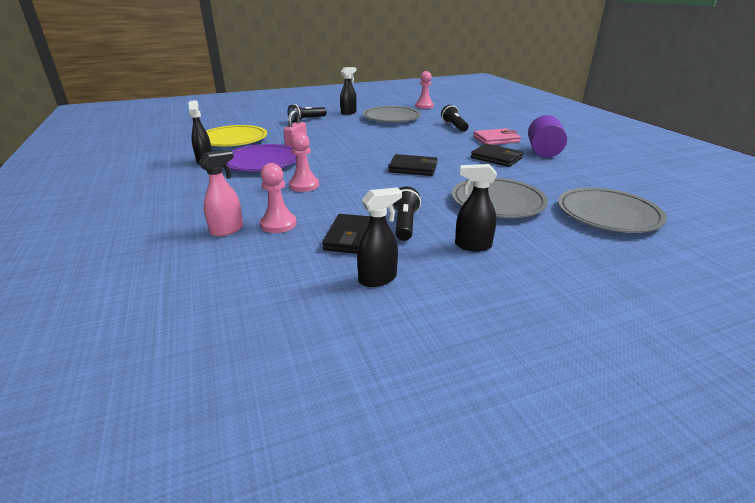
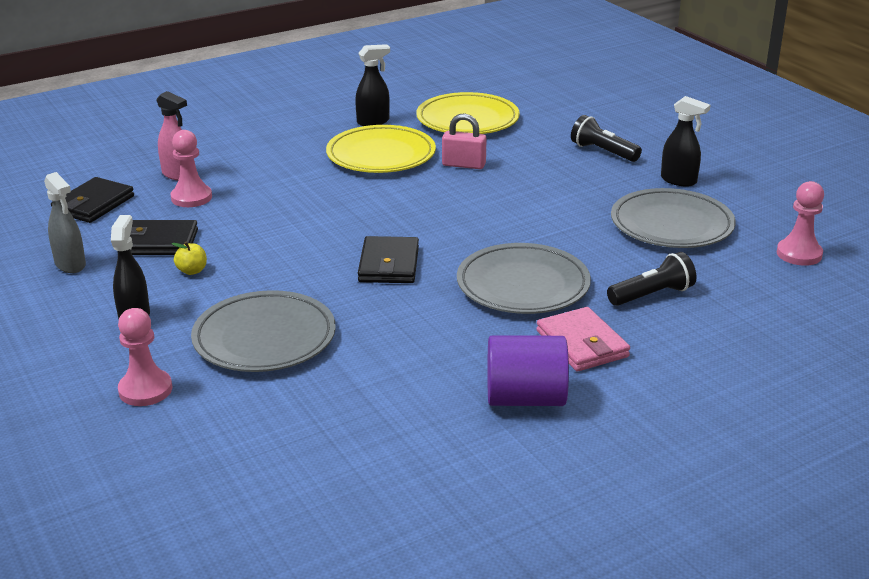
camera: 80 degrees right, 0 degrees up
(262, 162) = (381, 155): purple plate -> yellow plate
(304, 185) = (304, 194): pink pawn -> pink pawn (145, 390)
(378, 279) = (70, 265): black spray bottle -> grey spray bottle
(405, 224) = (192, 271): black flashlight -> yellow apple
(496, 158) = (465, 341): black wallet -> black wallet (93, 204)
(608, 214) = (227, 437): grey plate -> grey plate (523, 285)

